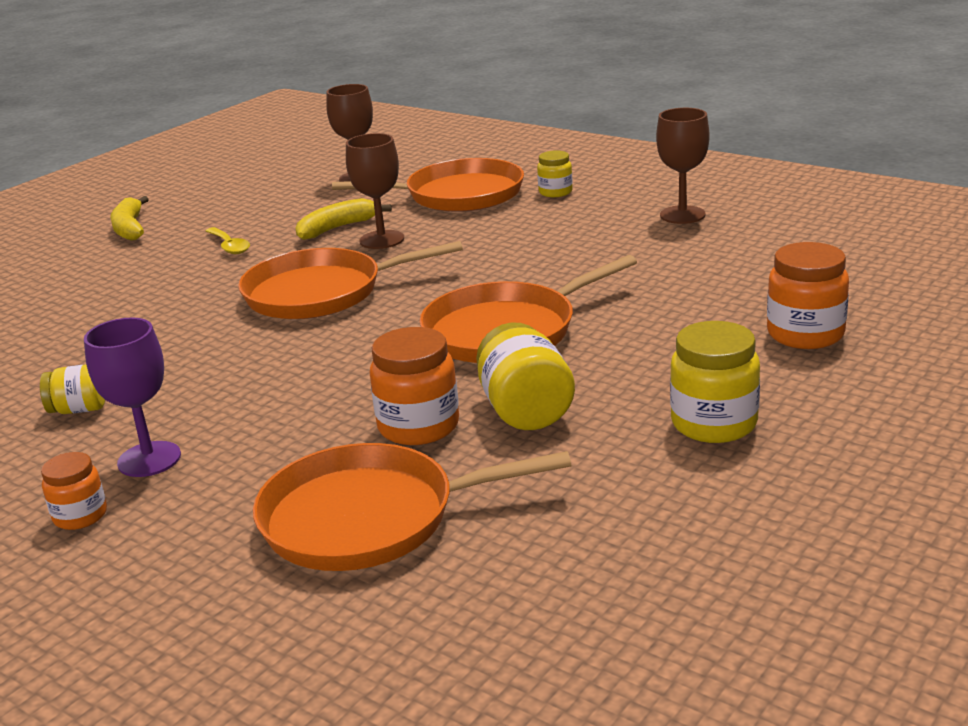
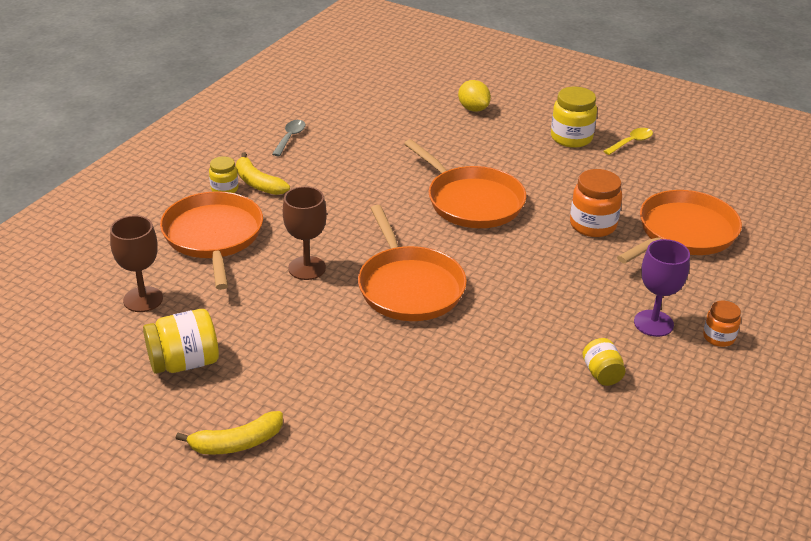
camera: 100 degrees left, 10 degrees up
(229, 246) = (303, 356): yellow spoon -> yellow spoon (631, 142)
(337, 228) = (274, 296): yellow banana -> yellow banana (258, 183)
(369, 518) = (683, 233): orange pan -> orange pan turned 120 degrees counterclockwise
(525, 410) = (568, 191): yellow jar -> yellow jar (184, 362)
(682, 215) = (290, 138): brown goblet -> grey spoon
(805, 334) = (473, 109): orange jar -> yellow lemon

